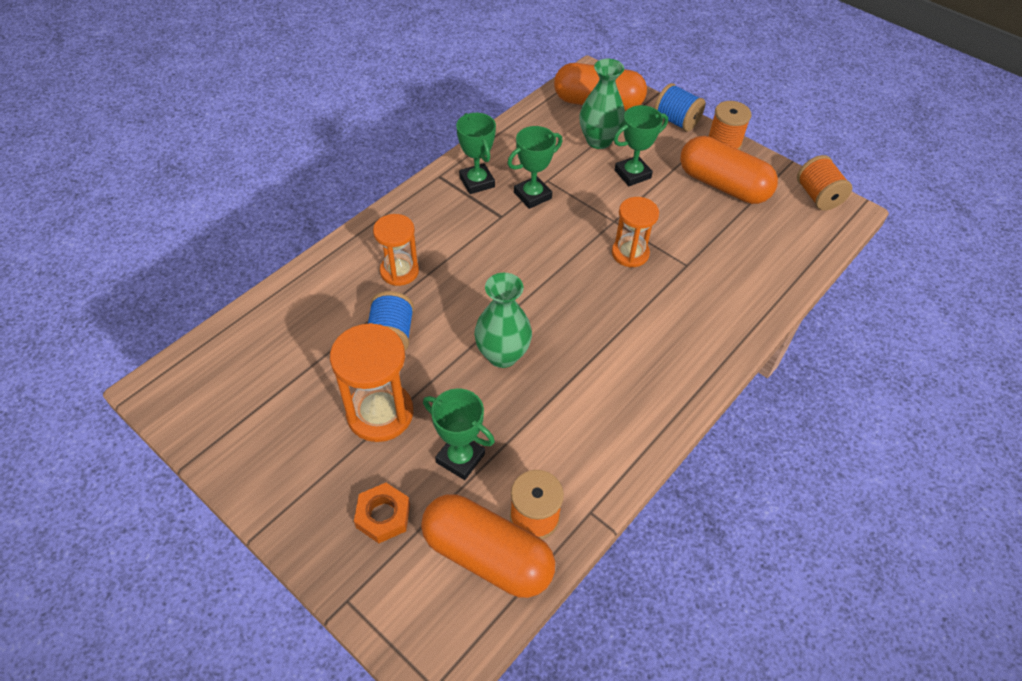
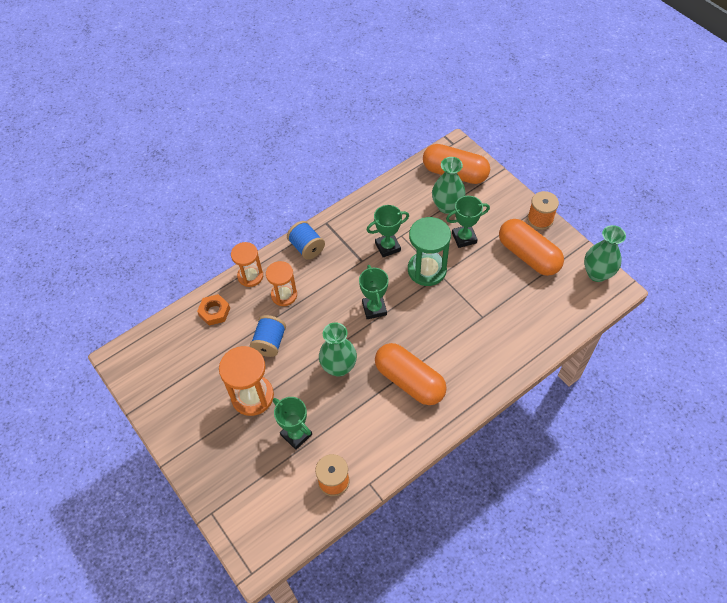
camera: 15 degrees right, 5 degrees up
(383, 516) = (242, 464): orange nut -> orange nut (214, 312)
(477, 182) = (351, 231): green trophy -> green trophy (374, 308)
(487, 555) = (299, 500): orange capsule -> orange capsule (409, 381)
(594, 217) = (427, 270): none -> green hourglass
(630, 253) = (444, 302): orange hourglass -> orange hourglass (250, 276)
(676, 121) = (509, 196): blue spool -> blue spool (307, 247)
(817, 196) = (597, 273): orange spool -> green vase

